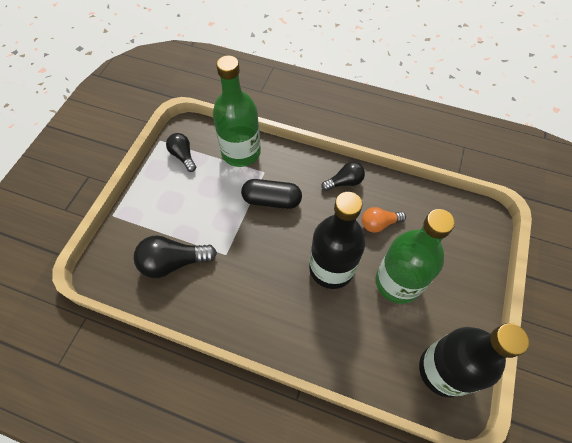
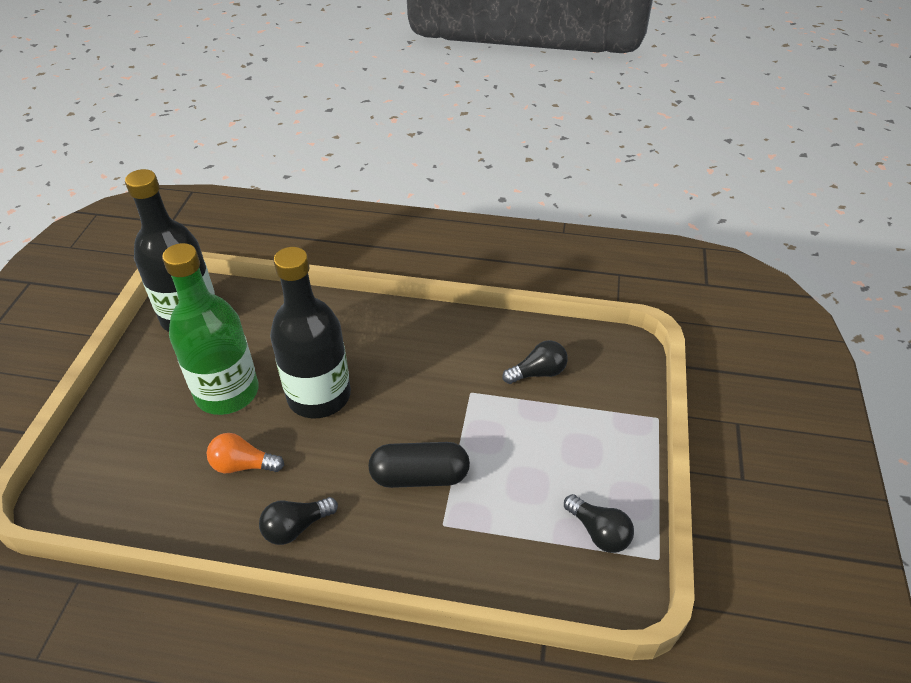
camera: 170 degrees right, 15 degrees down
(173, 262) = (538, 373): black light bulb -> black light bulb, size x0.64
(241, 152) = (495, 557): green bottle -> none
(379, 224) = (243, 465): orange light bulb -> orange light bulb turned 150 degrees counterclockwise

